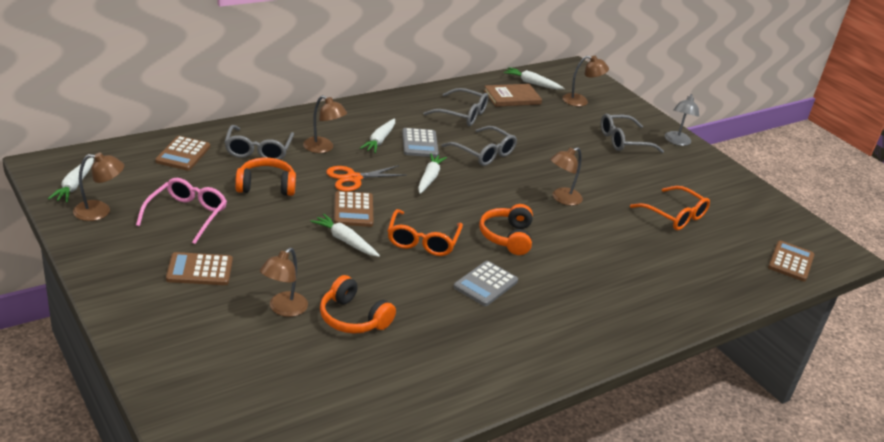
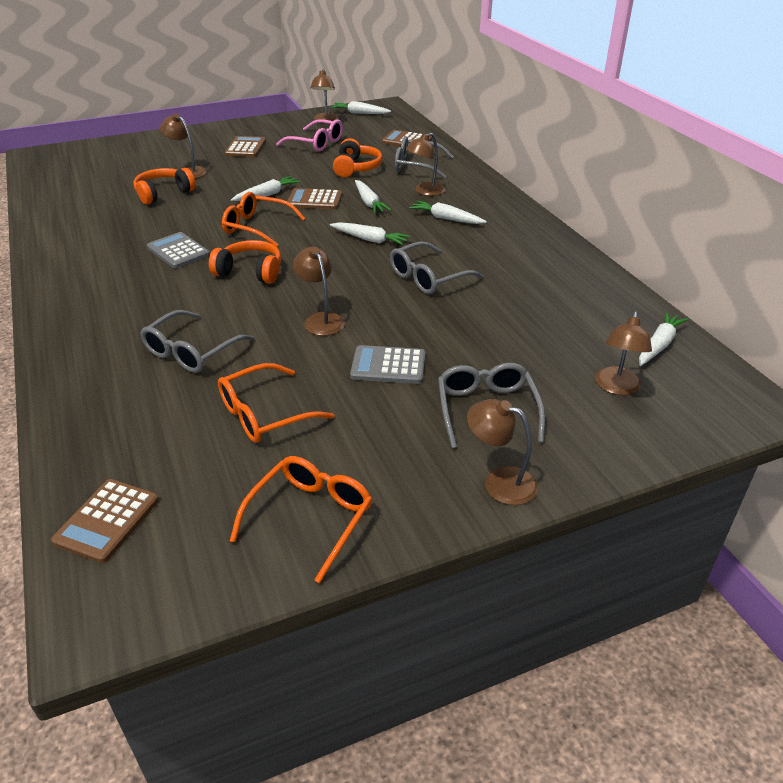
camera: 105 degrees right, 5 degrees up
(353, 178) = (369, 203): orange scissors -> white carrot
(419, 143) = (444, 240): grey calculator -> grey calculator (388, 366)
(462, 114) = (526, 273): grey glasses -> grey glasses (191, 352)
(512, 97) = (597, 319): brown book -> none
(677, 142) = (499, 482): grey lamp -> brown lamp
(739, 195) = (310, 517): none -> orange glasses
(790, 262) = (107, 521): brown calculator -> brown calculator turned 75 degrees clockwise

